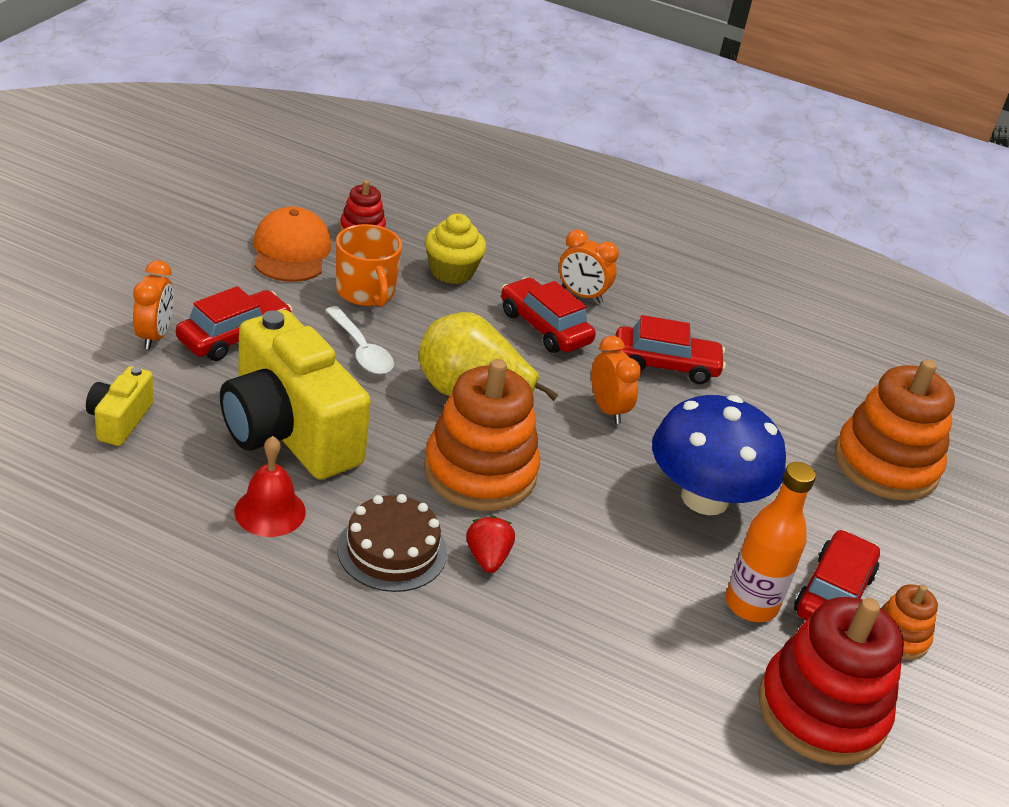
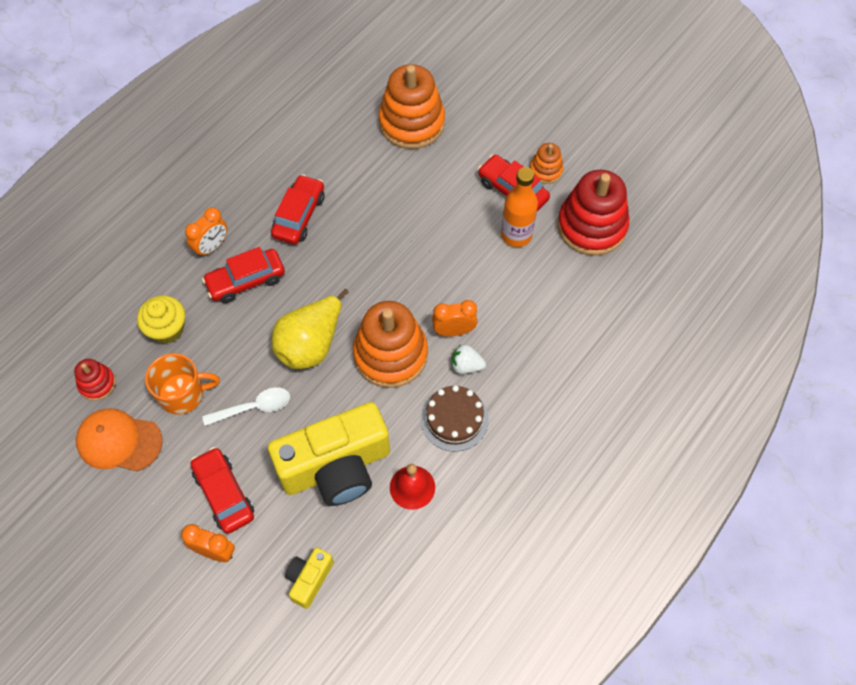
camera: 70 degrees left, 25 degrees up
(120, 420) = (309, 579): yellow camera -> yellow camera turned 90 degrees clockwise
(487, 558) = (466, 366): red strawberry -> white strawberry
(607, 409) = (340, 263): orange clock -> orange clock (454, 331)
(705, 498) = (429, 232): blue mushroom -> none

